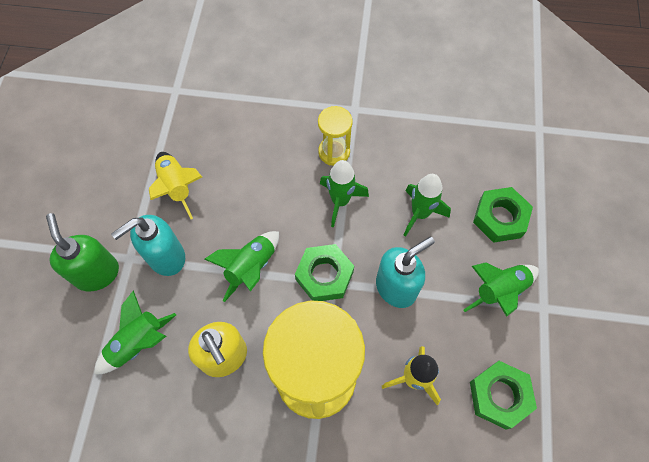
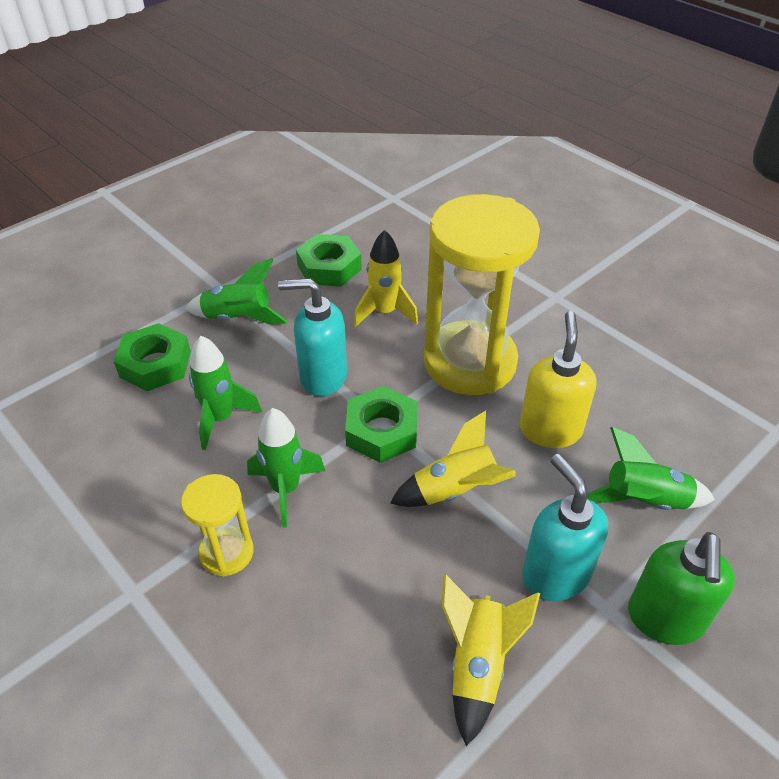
camera: 140 degrees left, 20 degrees down
(166, 257) = (555, 574): turquoise soap dispenser -> turquoise soap dispenser turned 120 degrees counterclockwise
(251, 268) = (455, 491): green rocket -> yellow rocket

